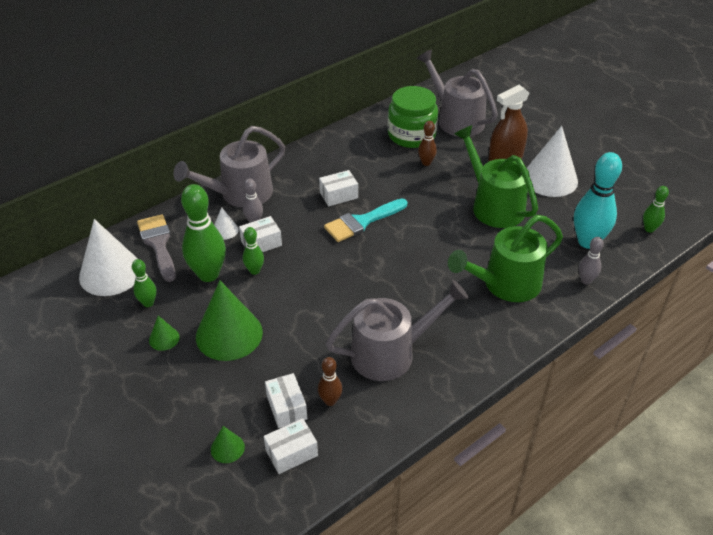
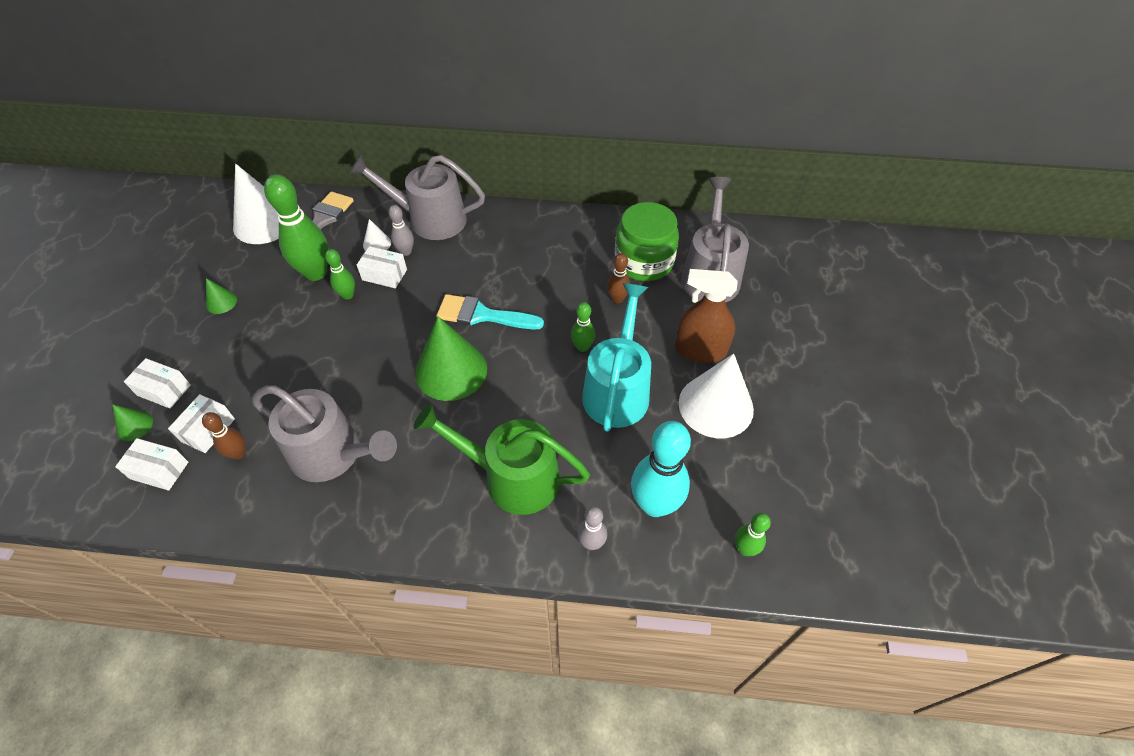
camera: 45 degrees right, 10 degrees up
(148, 303) = (251, 265): green bowling pin -> green bowling pin (582, 347)
(229, 334) = (260, 334): green cone -> green cone (451, 370)
(338, 195) = (499, 276): white box -> white box (164, 390)
(493, 205) = (617, 389): green watering can -> turquoise watering can

